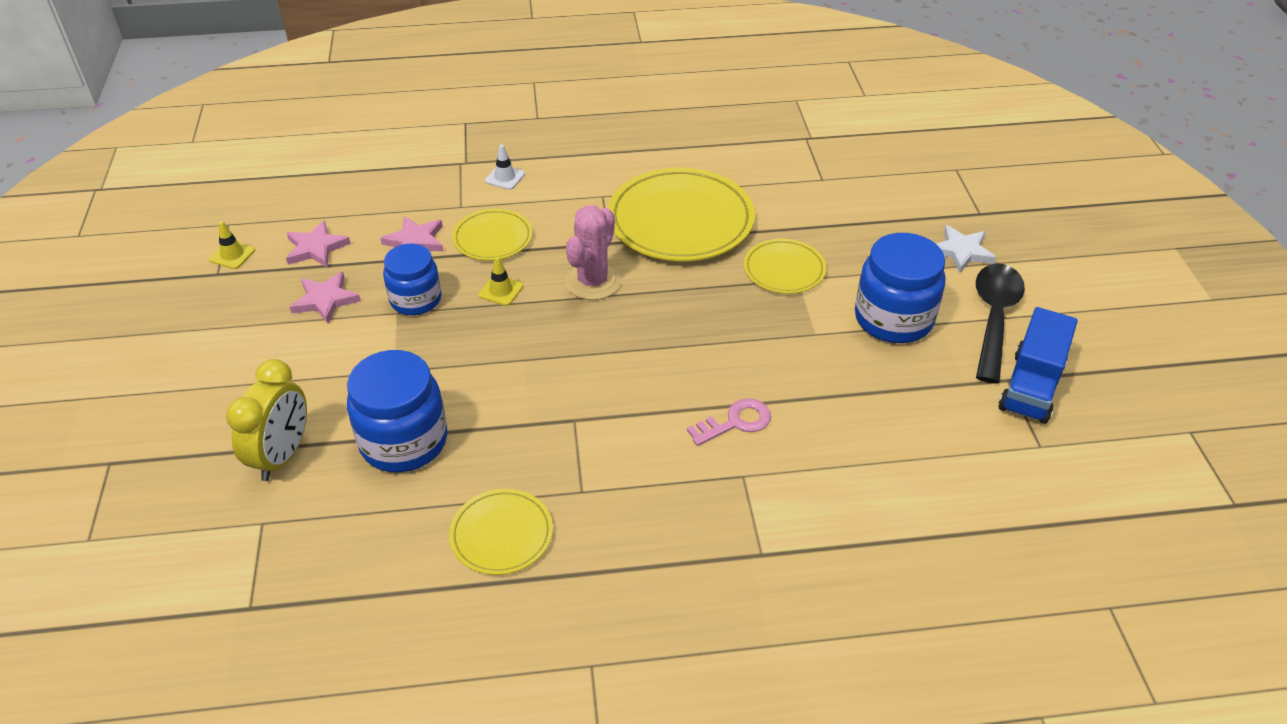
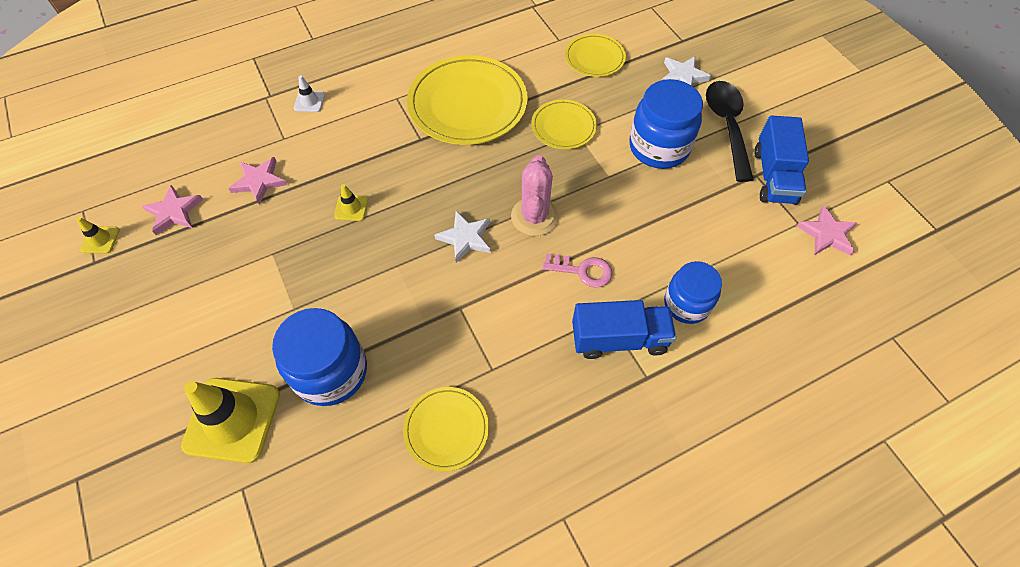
camera: 20 degrees left, 15 degrees up
(282, 456) = (232, 419): yellow clock -> yellow traffic cone
(325, 300) = (205, 259): pink star -> pink star (827, 234)
(416, 300) = (283, 237): blue jar -> blue jar (686, 304)
(493, 238) = (323, 161): yellow plate -> yellow plate (594, 58)
(593, 282) = (422, 178): pink cactus -> pink cactus (534, 217)
(613, 352) = (465, 238): none -> white star
(735, 422) = (582, 271): pink key -> pink key turned 60 degrees clockwise
(746, 504) = (619, 339): none -> blue truck

